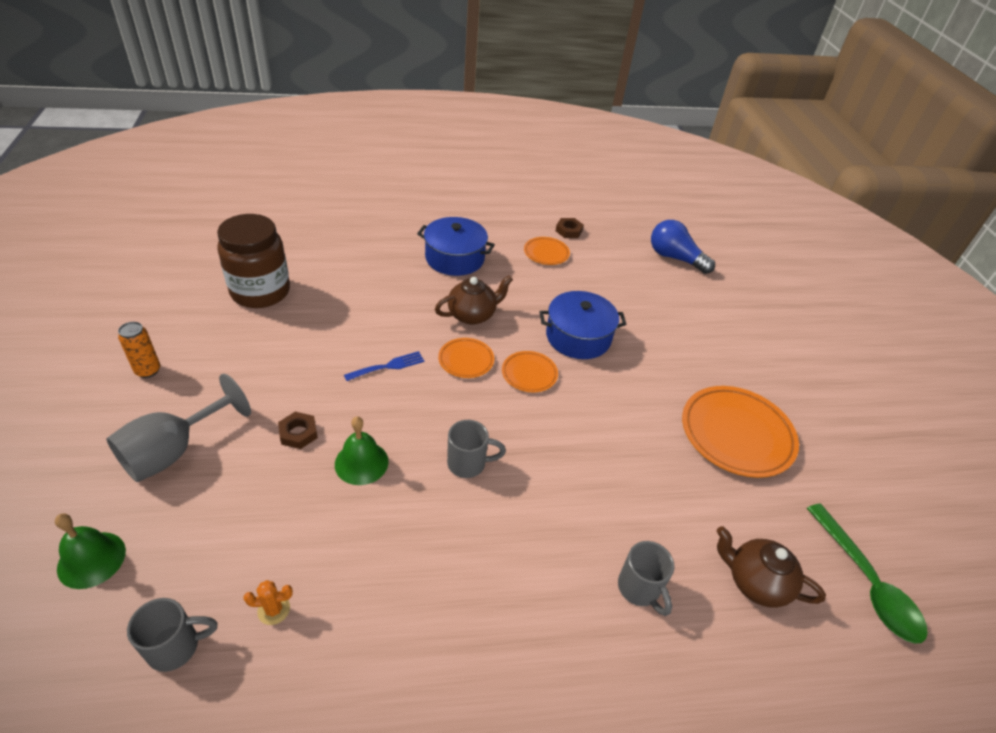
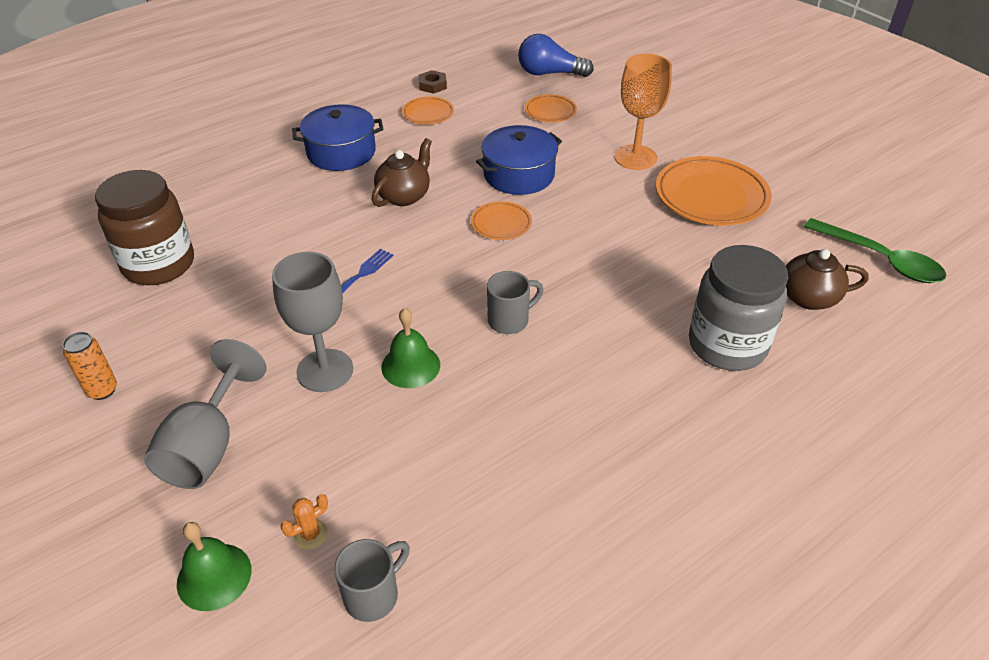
camera: 25 degrees left, 0 degrees up
(274, 610) = (438, 518): orange cactus -> orange cactus (310, 534)
(298, 433) = (325, 370): brown nut -> grey goblet
(466, 360) = (432, 237): orange plate -> orange plate (550, 111)
(639, 589) = (727, 345): grey mug -> grey jar
(693, 365) = (635, 157): none -> orange goblet

